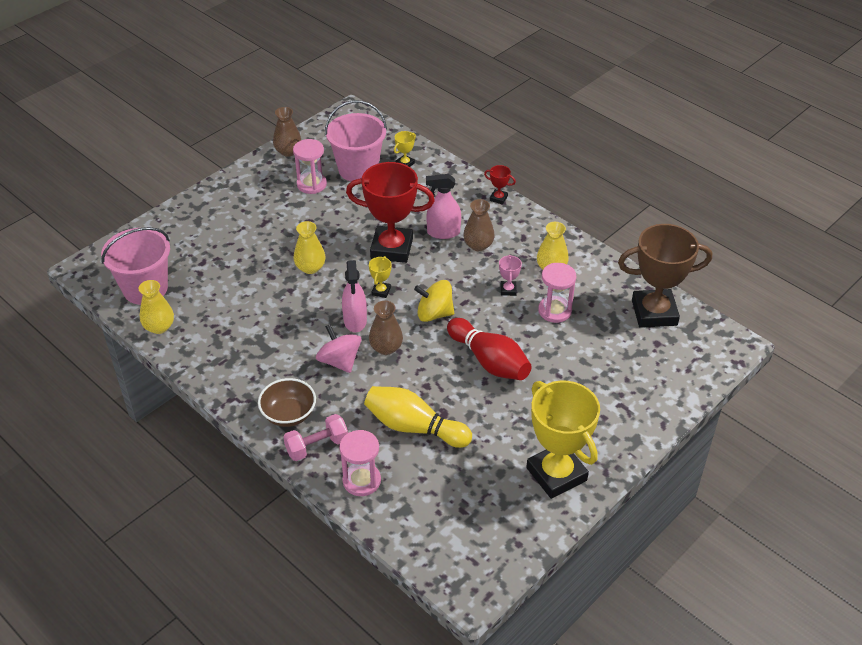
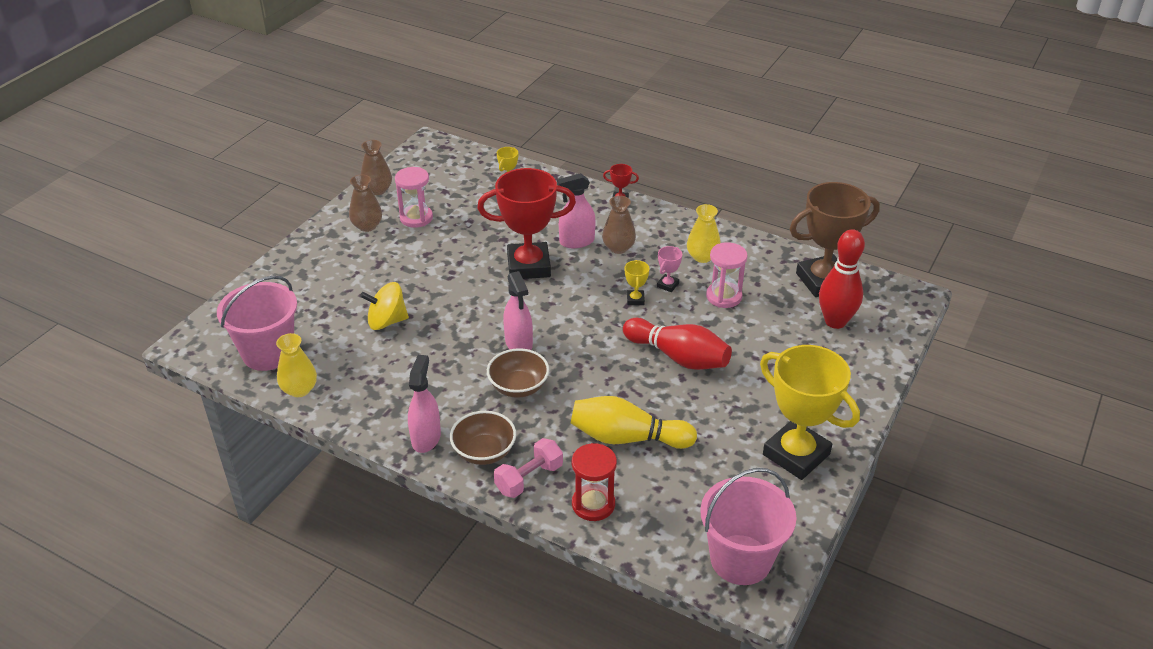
camera: 15 degrees left, 5 degrees down
(246, 392) = (426, 438): none -> pink spray bottle
(310, 267) = (448, 299): yellow vase -> none
(339, 361) = (518, 387): pink spinning top -> brown bowl
(358, 169) = (461, 196): pink bucket -> pink bucket (740, 559)
(361, 481) = (593, 504): pink hourglass -> red hourglass
(381, 291) = (534, 309): yellow trophy -> yellow trophy (635, 299)
(386, 348) = (563, 364): brown vase -> brown vase (367, 226)
(434, 314) = (601, 321): yellow spinning top -> yellow spinning top (387, 321)
(508, 290) = (667, 285): pink trophy -> pink trophy turned 45 degrees clockwise
(648, 355) = (835, 321): none -> red bowling pin

